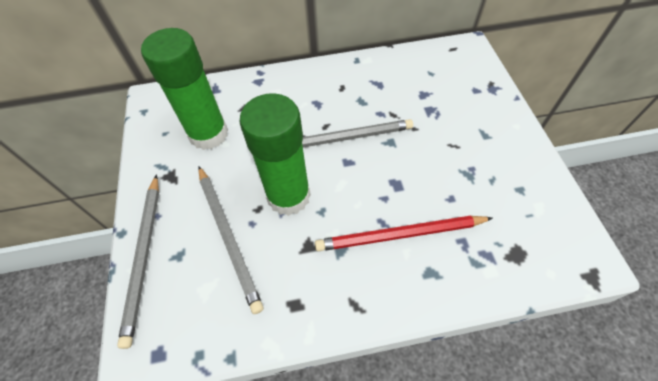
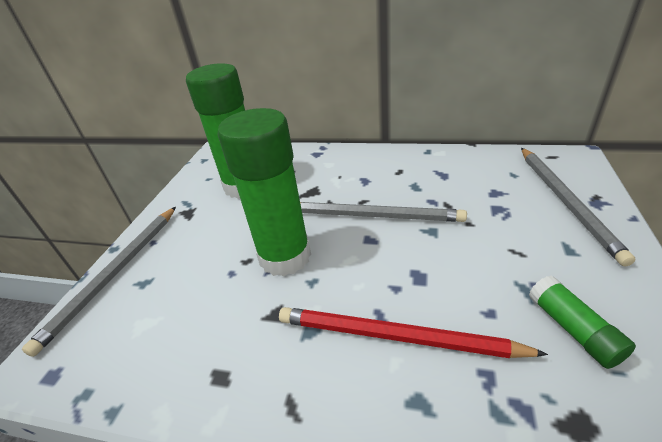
camera: 25 degrees right, 20 degrees down
(228, 237) = (200, 279): grey pencil -> grey pencil (565, 202)
(500, 195) = (573, 329): none -> green glue stick

